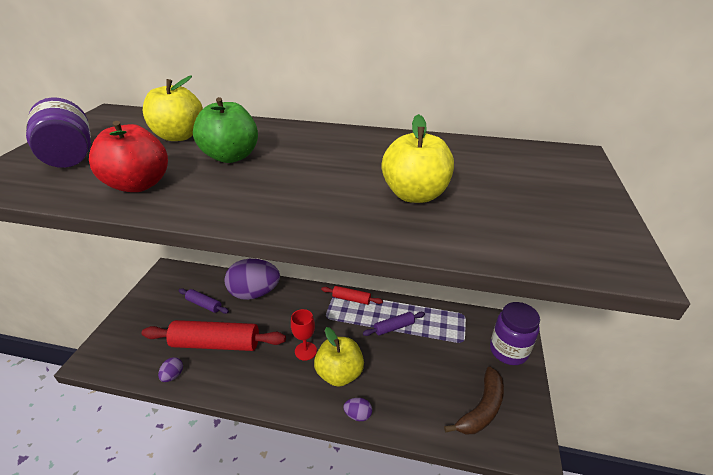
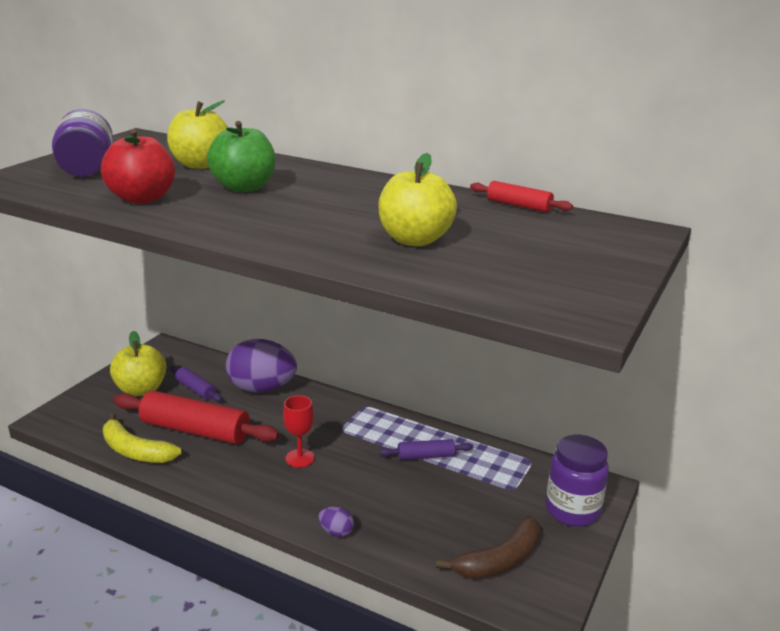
camera: 15 degrees right, 10 degrees down
(173, 375) = (135, 451): purple egg -> yellow banana
(339, 373) = (332, 488): yellow apple -> yellow apple (141, 390)
(351, 299) = (383, 416): red rolling pin -> red rolling pin (518, 206)

